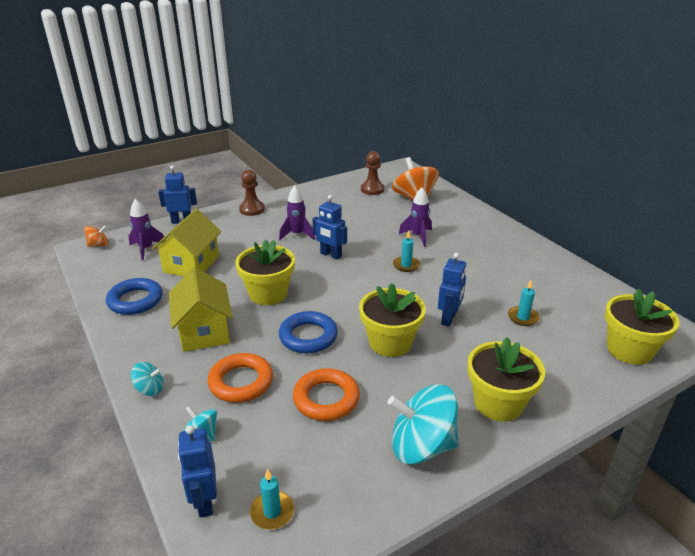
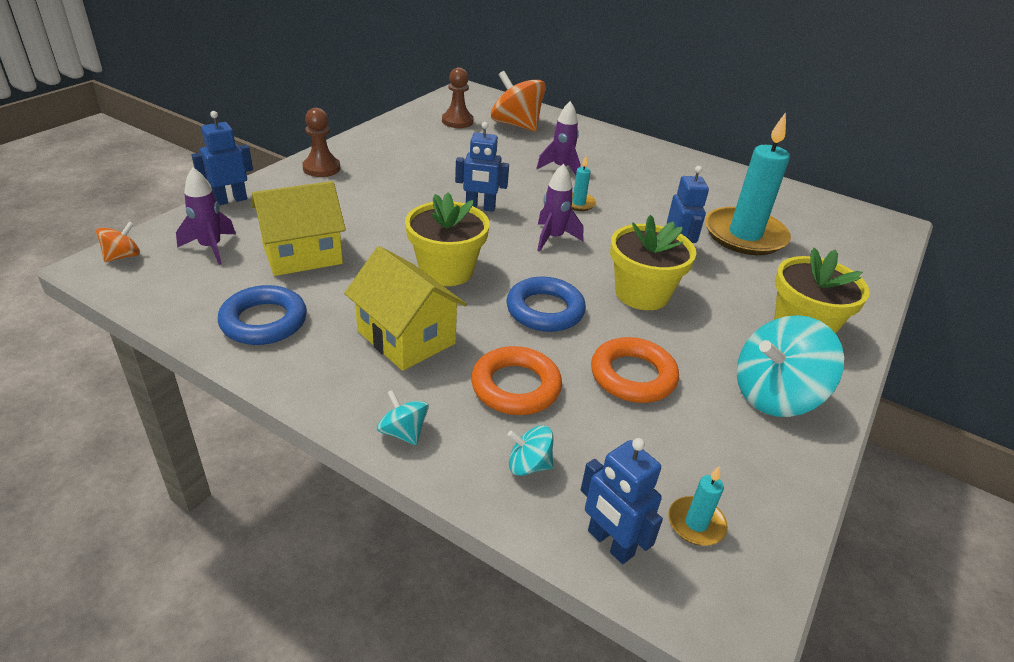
camera: 30 degrees left, 5 degrees up
(150, 389) = (403, 432): turquoise spinning top -> turquoise spinning top turned 105 degrees counterclockwise
(191, 264) = (302, 254): yellow house -> yellow house turned 75 degrees clockwise
(297, 234) = (414, 190): purple rocket -> purple rocket (553, 238)
(523, 317) = (744, 235): turquoise candle -> turquoise candle, size x2.35
(629, 350) = (860, 245): yellow flower pot -> none

